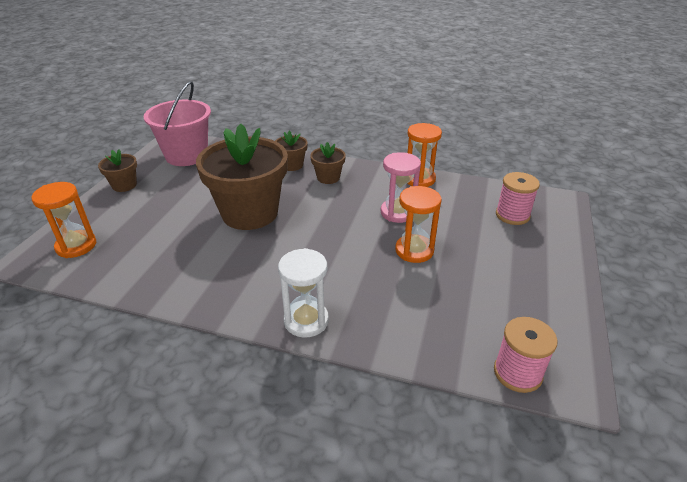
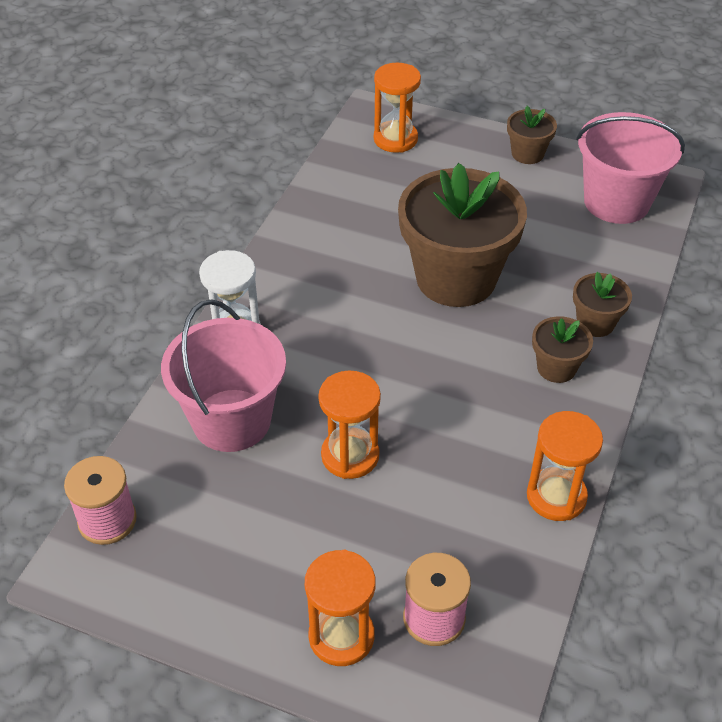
camera: 95 degrees right, 10 degrees up
(397, 212) = (449, 449): pink hourglass -> none
(399, 311) = (231, 420): none -> pink bucket
(542, 246) = (341, 636): none -> orange hourglass

